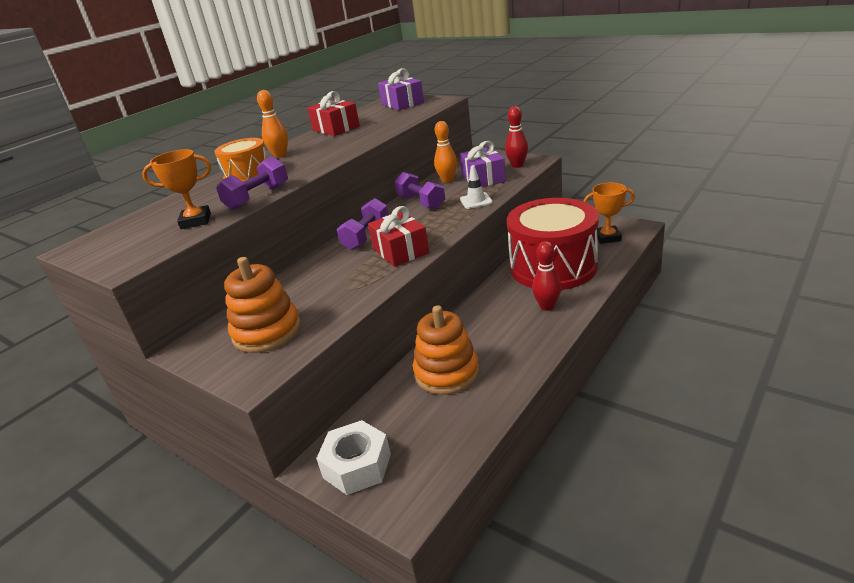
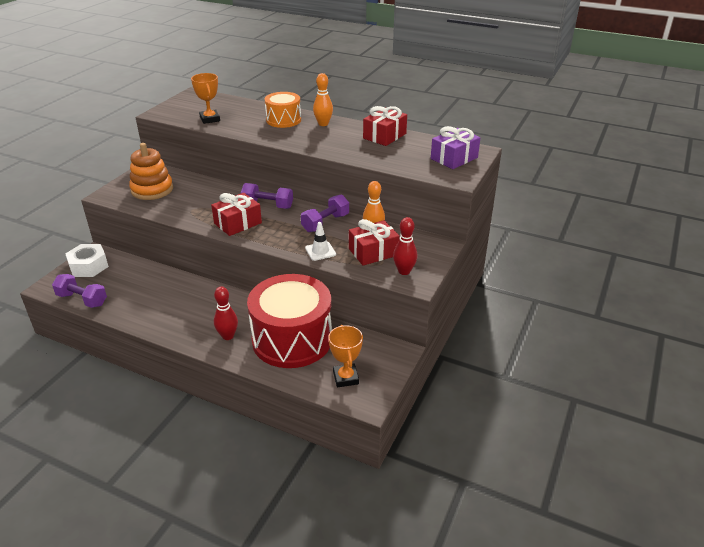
camera: 75 degrees right, 5 degrees up
(257, 197) = (239, 131): purple dumbbell -> purple dumbbell (82, 299)
(447, 373) = (159, 290): orange stacking toy -> none
(483, 178) = (373, 252): purple gift -> red gift

